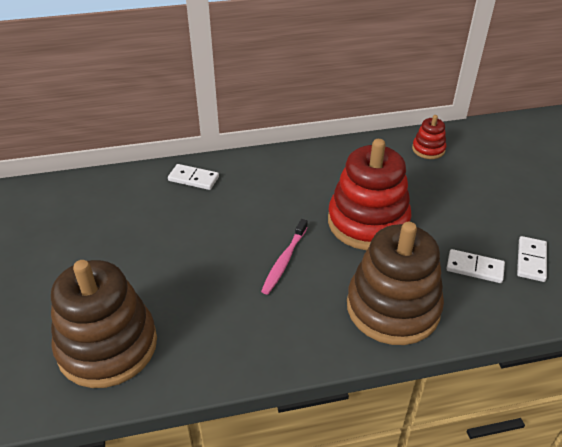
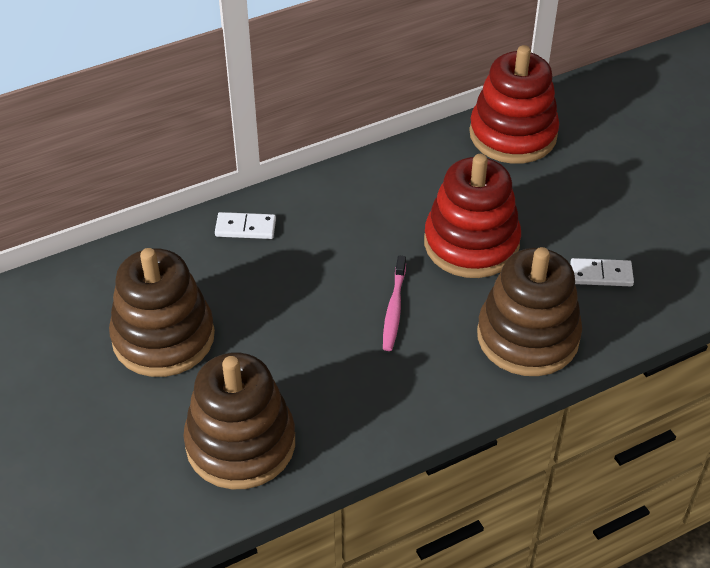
camera: 15 degrees left, 5 degrees up
(91, 246) = (163, 337): none -> brown stacking toy
(428, 149) = (513, 135): red stacking toy -> red stacking toy, size x2.17
(531, 260) = (657, 254): white domino -> none

